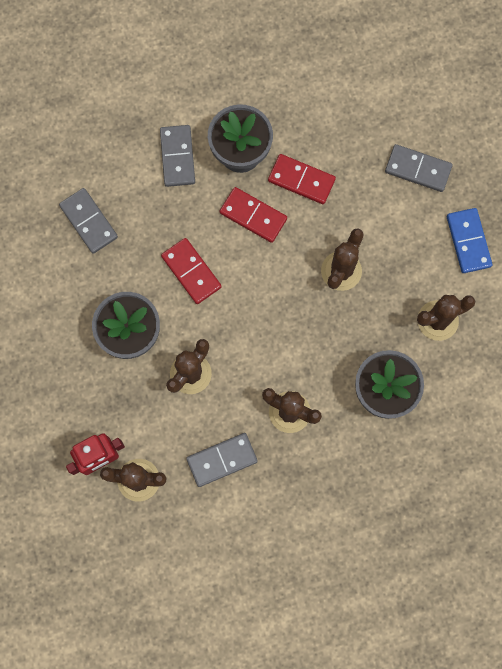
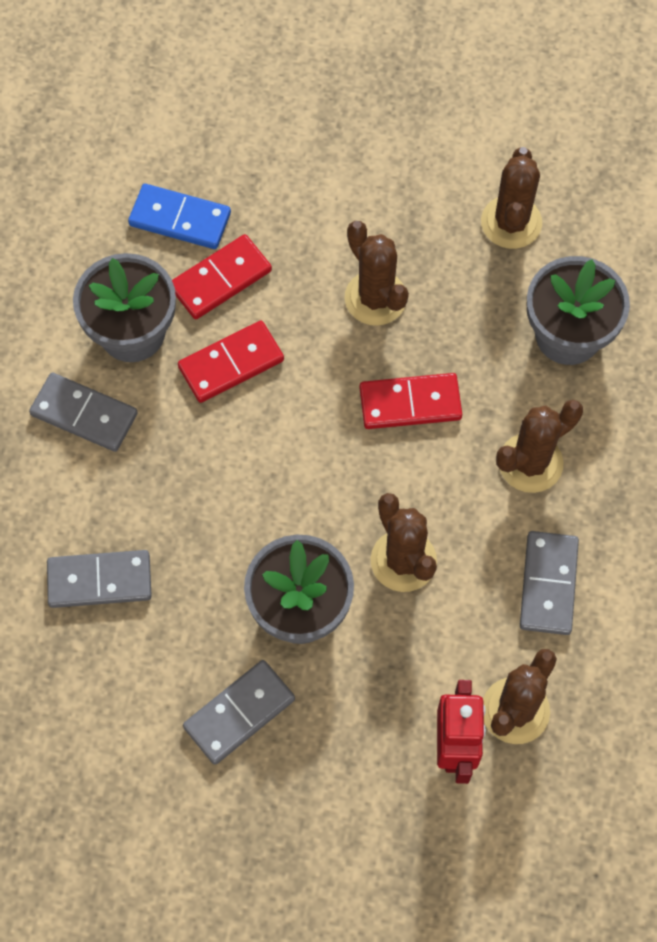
camera: 60 degrees left, 10 degrees down
(191, 271) = (259, 483): red domino -> red domino (410, 403)
(418, 169) = (296, 137): grey domino -> grey domino (239, 713)
(468, 241) = (428, 133): blue domino -> blue domino (180, 219)

